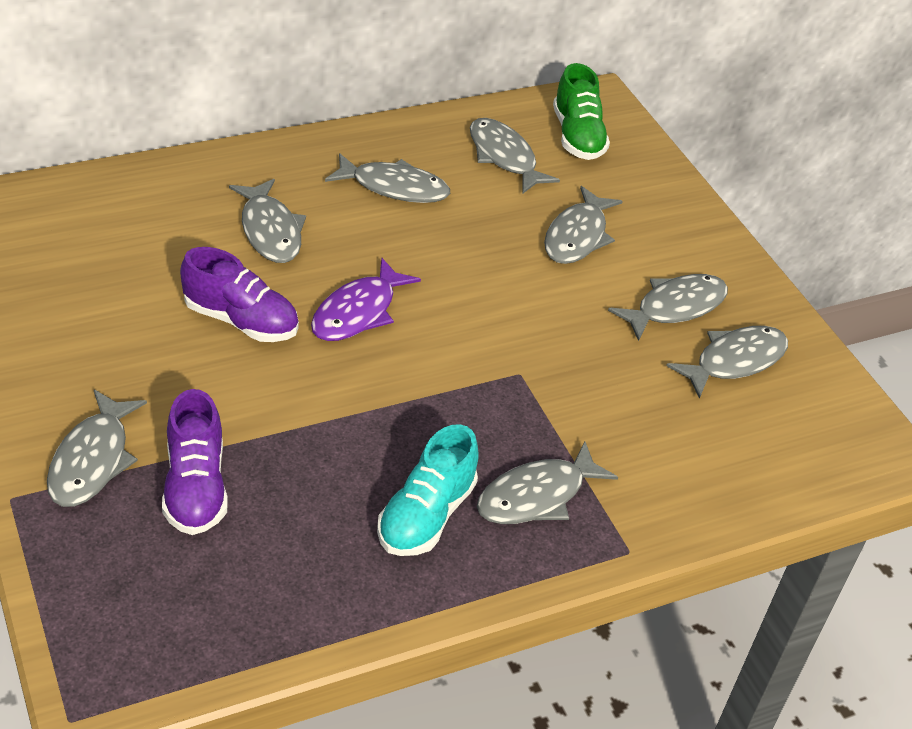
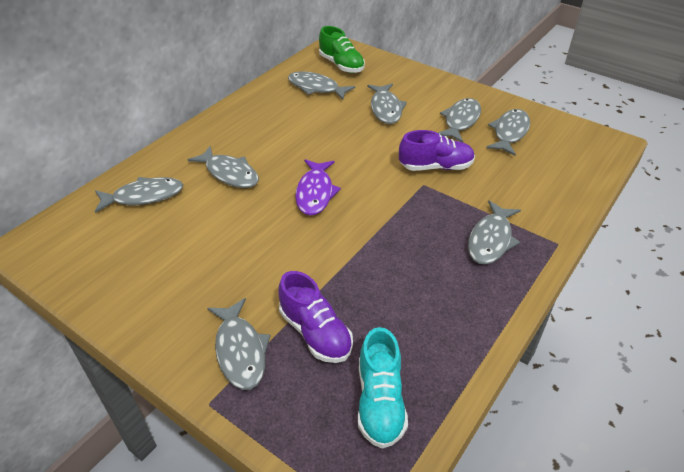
camera: 25 degrees left, 0 degrees up
(241, 321) = (256, 227): purple shoe -> purple shoe (436, 167)
(394, 187) = (275, 124): grey fish -> grey fish (144, 196)
(426, 515) = (450, 279): turquoise shoe -> turquoise shoe (380, 401)

